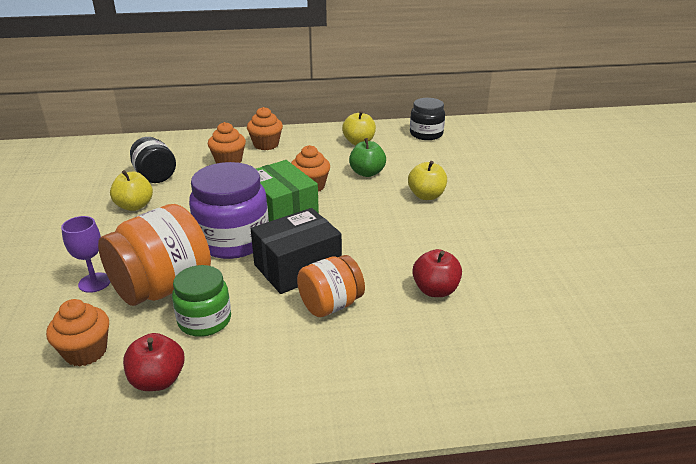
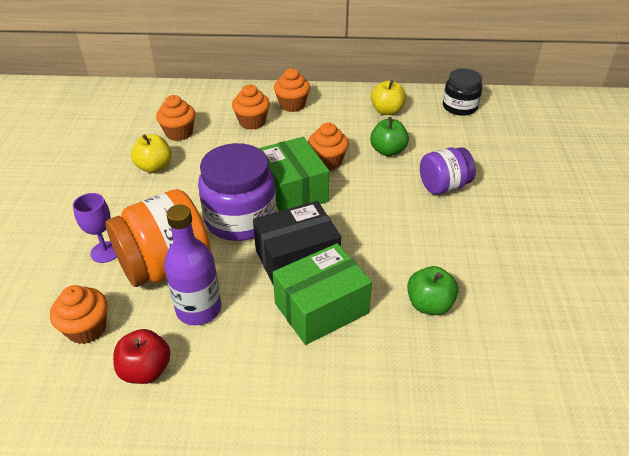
camera: 10 degrees right, 10 degrees up
(155, 176) = (179, 133): black jar -> orange cupcake
(204, 320) = (198, 309): green jar -> purple bottle
(331, 305) = (321, 308): orange jar -> green box
(426, 196) = (443, 186): yellow apple -> purple jar
(435, 290) = (429, 304): red apple -> green apple

